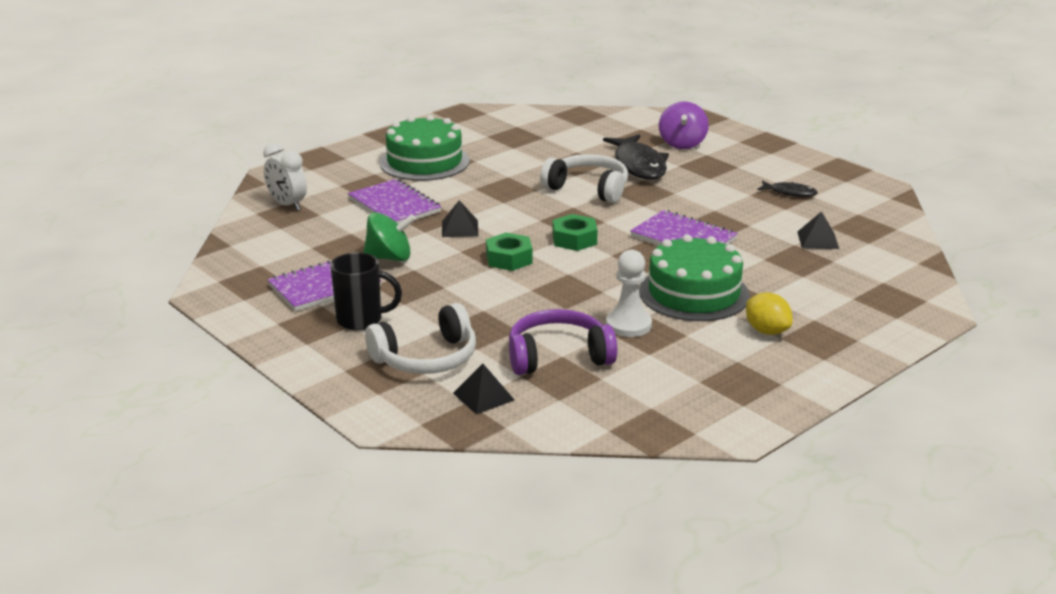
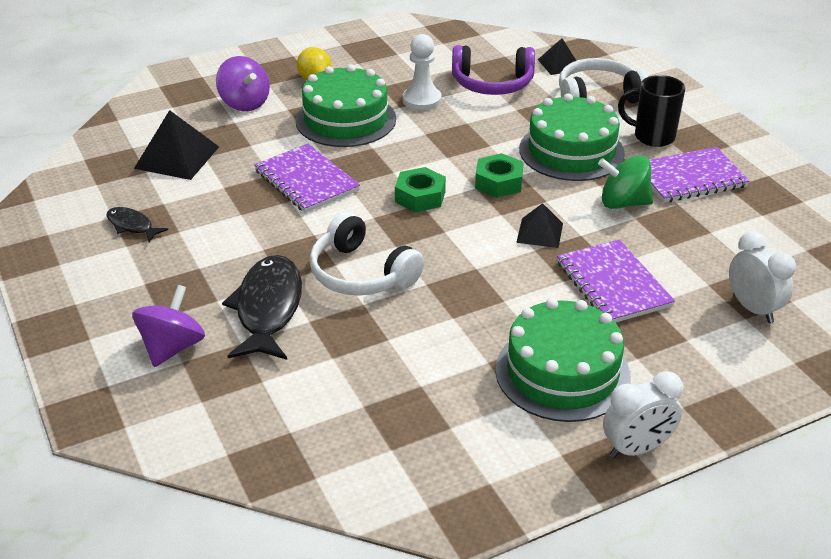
camera: 165 degrees left, 10 degrees up
(374, 140) = (636, 449): none -> white clock
(446, 294) = (571, 151): none -> green cake
(814, 295) = (244, 103): none -> purple spinning top
(818, 240) = (177, 157): black pyramid -> black pyramid, size x1.64

